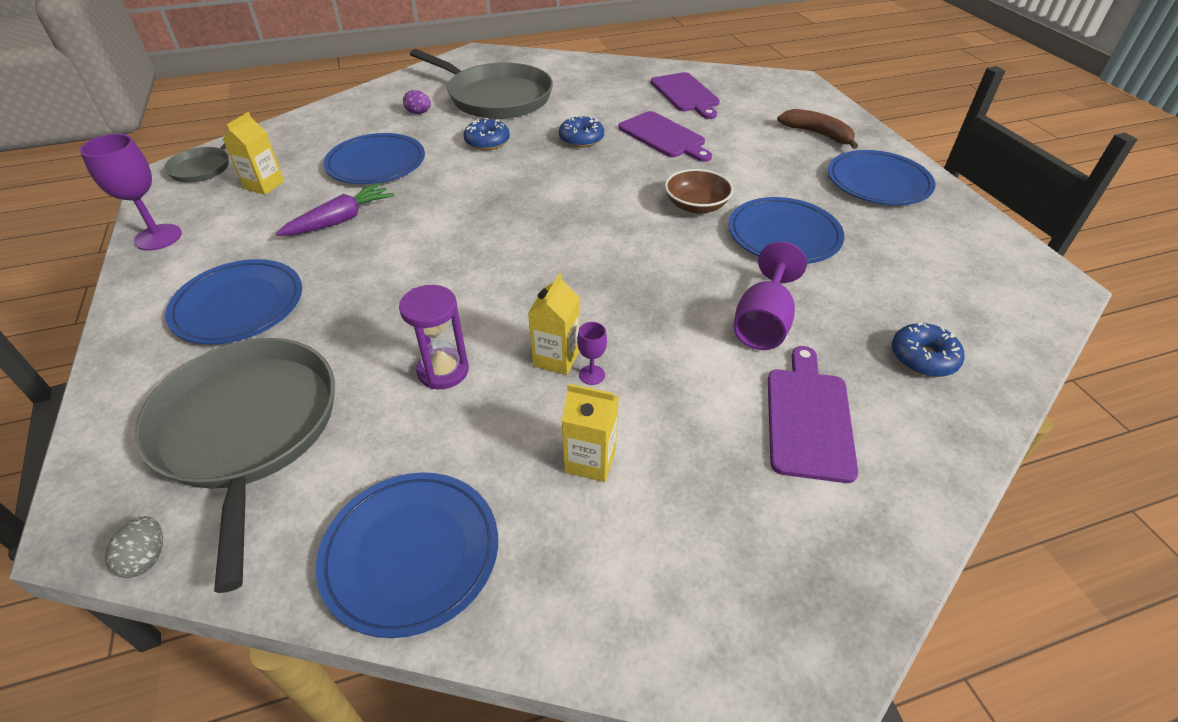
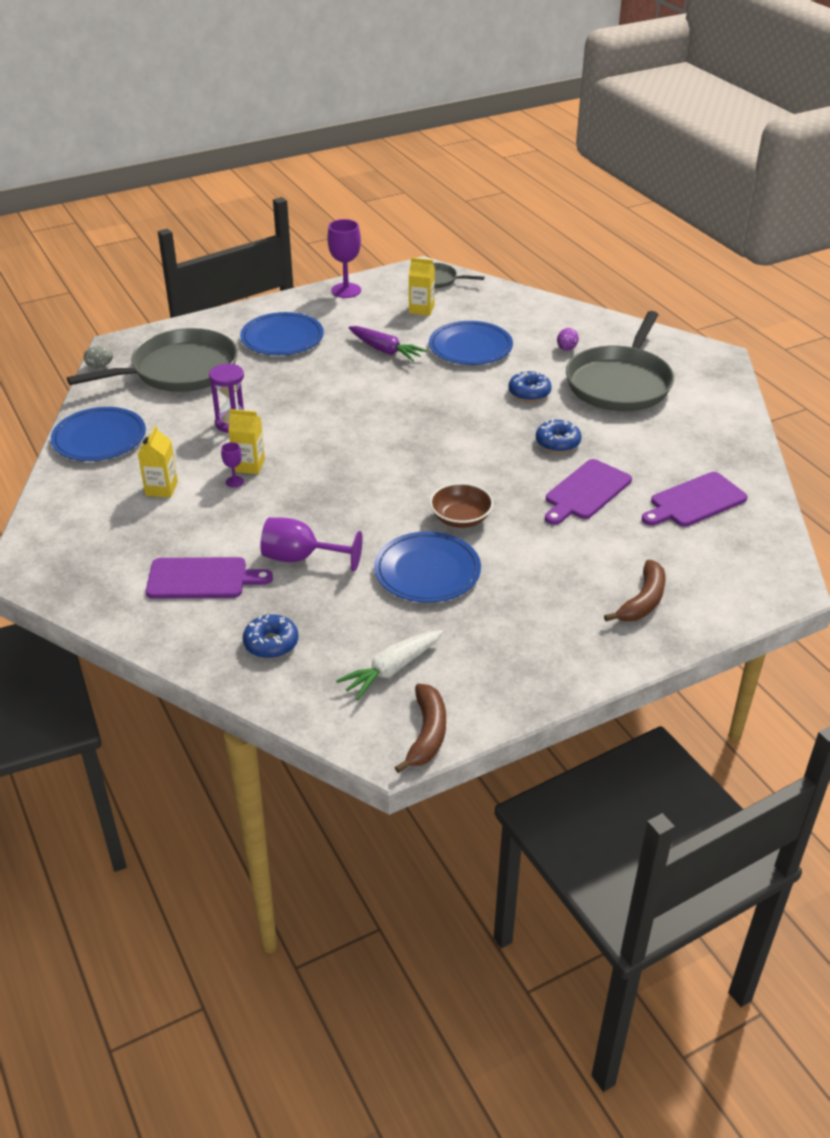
camera: 80 degrees right, 5 degrees down
(878, 182) = (549, 641): blue plate -> none
(942, 273) = (391, 670): none -> white carrot
(1024, 260) = (427, 734): none -> brown banana

